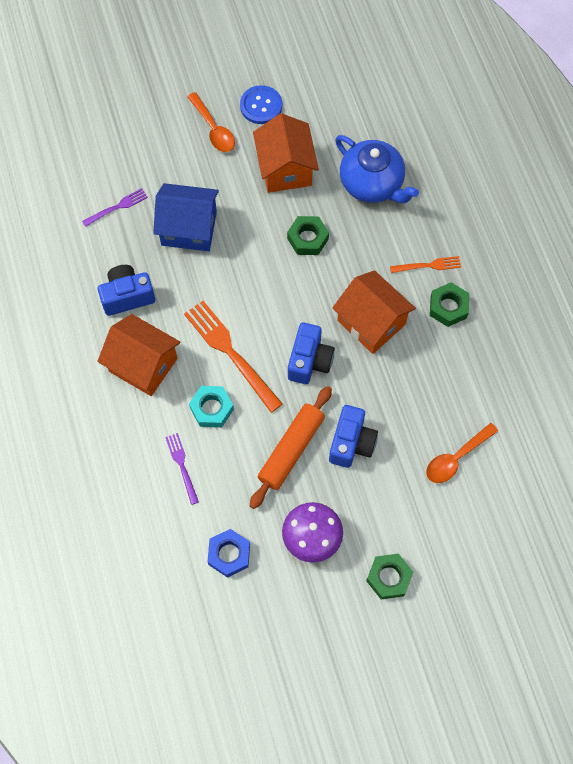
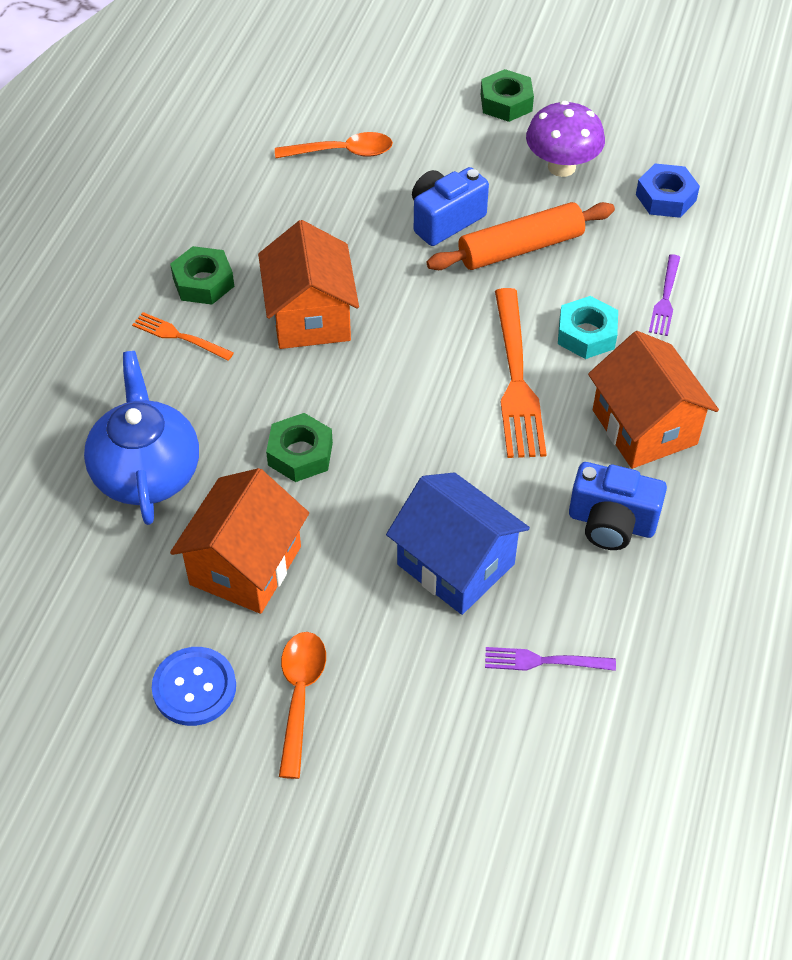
camera: 145 degrees left, 15 degrees down
(309, 361) = (423, 318): blue camera -> none

